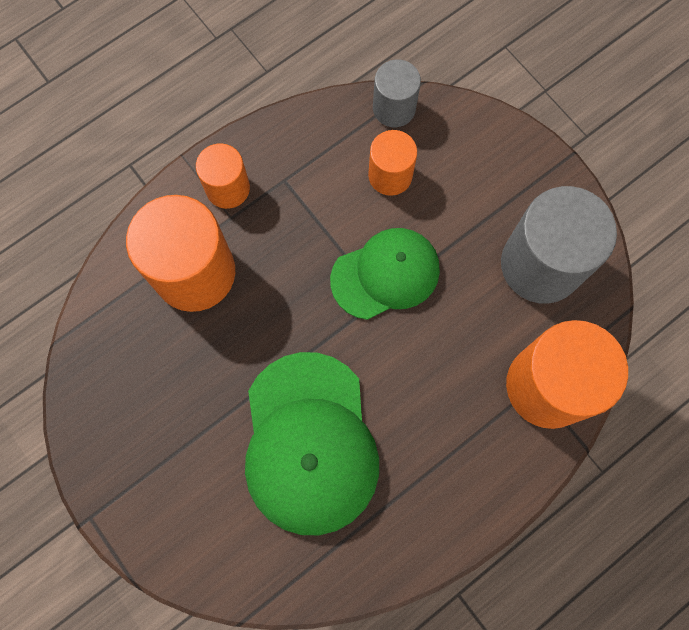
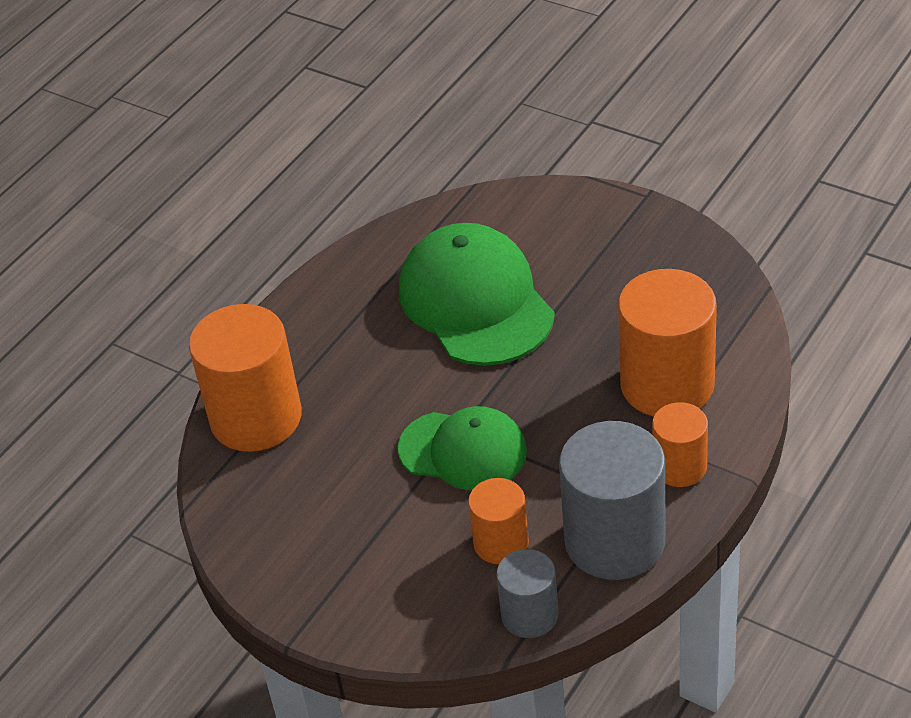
camera: 165 degrees right, 30 degrees down
(385, 274) = (463, 451): green cap -> green cap turned 120 degrees counterclockwise
(541, 264) = (294, 517): grey cylinder -> grey cylinder (614, 541)

